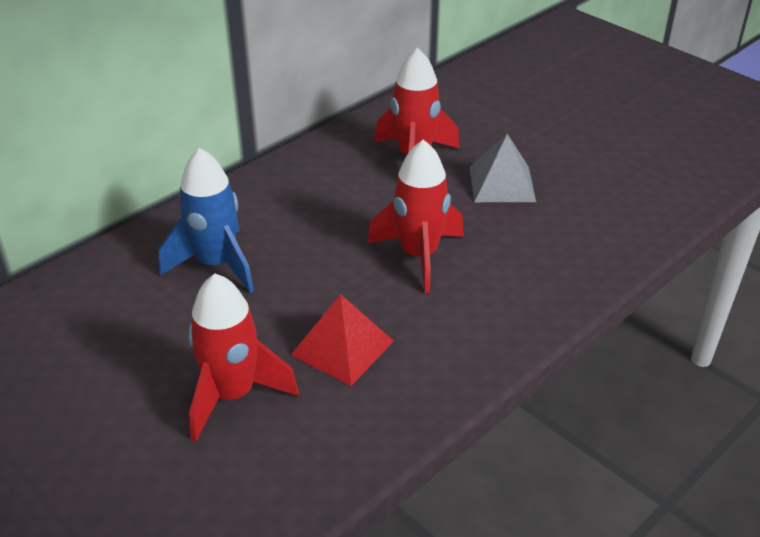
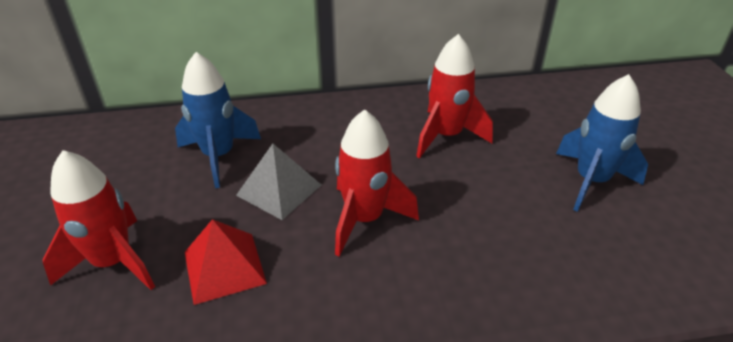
camera: 35 degrees right, 0 degrees up
(502, 184) = (499, 189): grey pyramid -> grey pyramid (279, 190)
(564, 148) = (591, 181): none -> blue rocket

